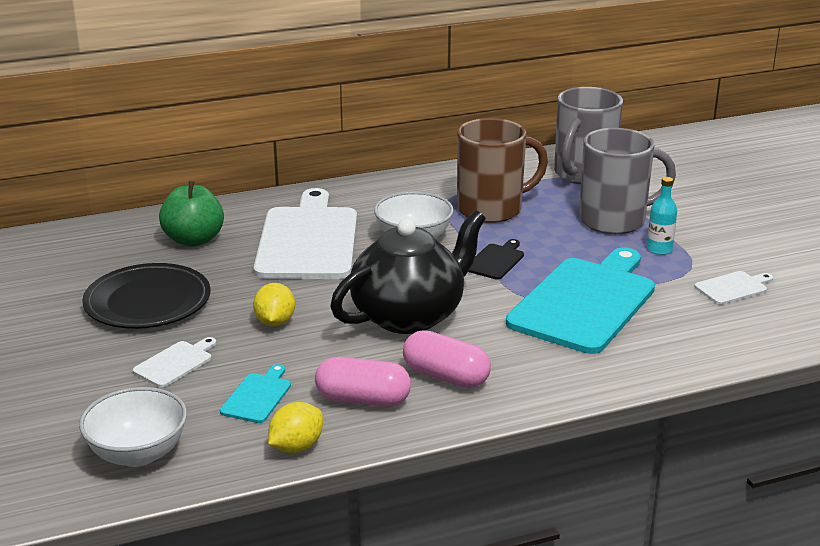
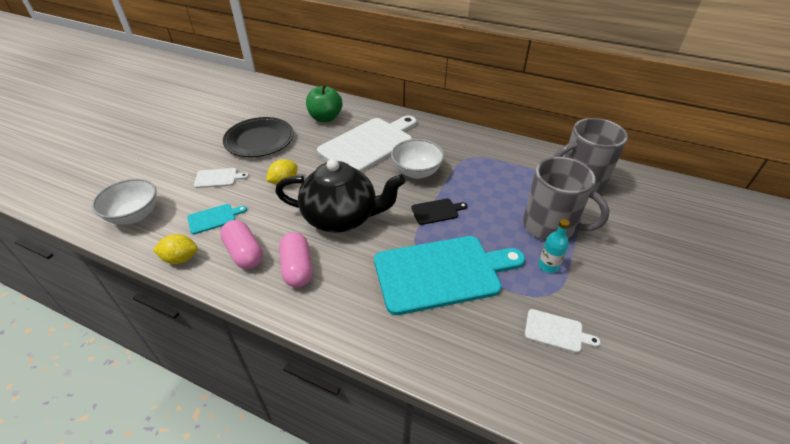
camera: 45 degrees right, 15 degrees up
(492, 209) = (486, 176): brown mug -> none

